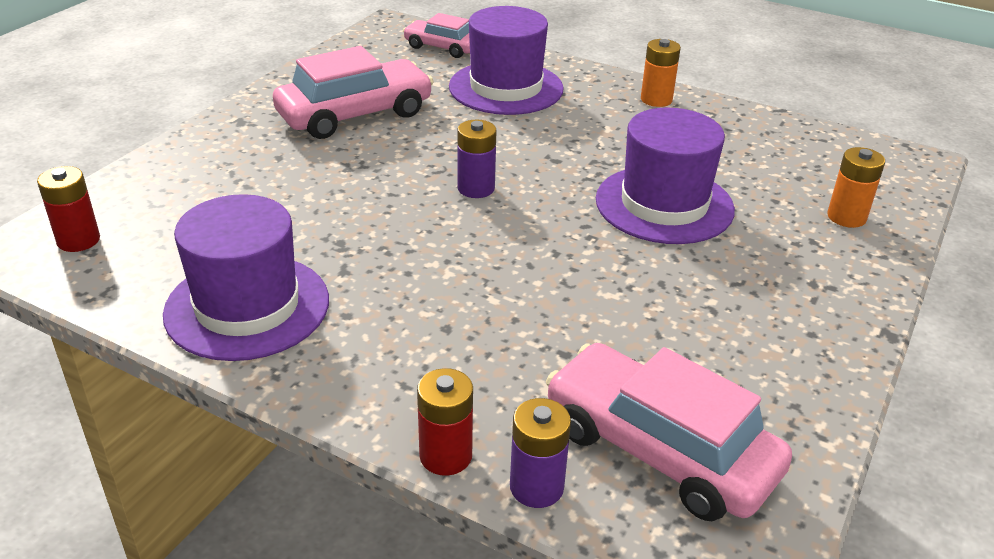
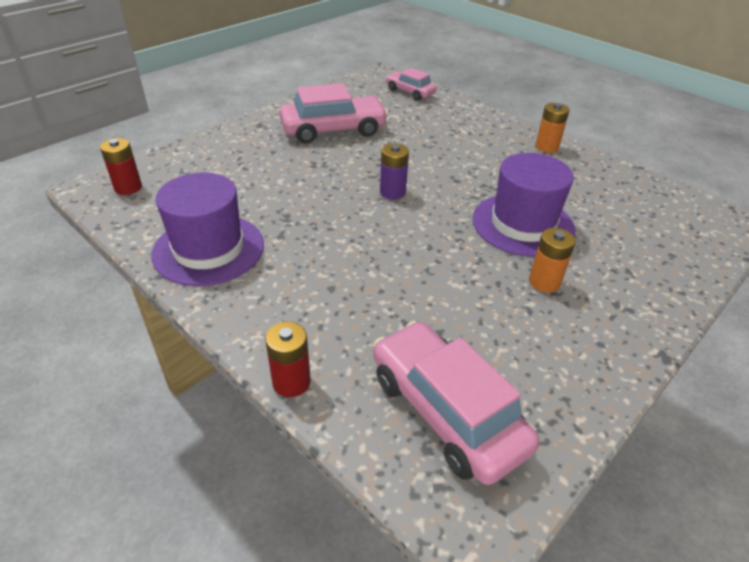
camera: 15 degrees right, 5 degrees up
(506, 88) = (442, 125): purple hat -> none
(536, 487) = (344, 420): purple battery -> none
(846, 217) = (662, 256): orange battery -> orange battery (544, 282)

